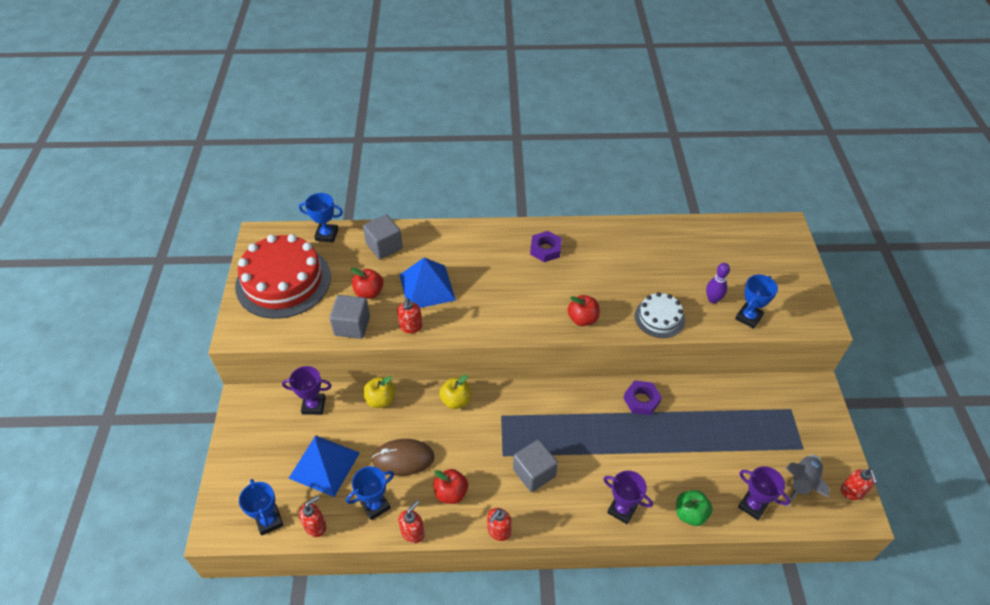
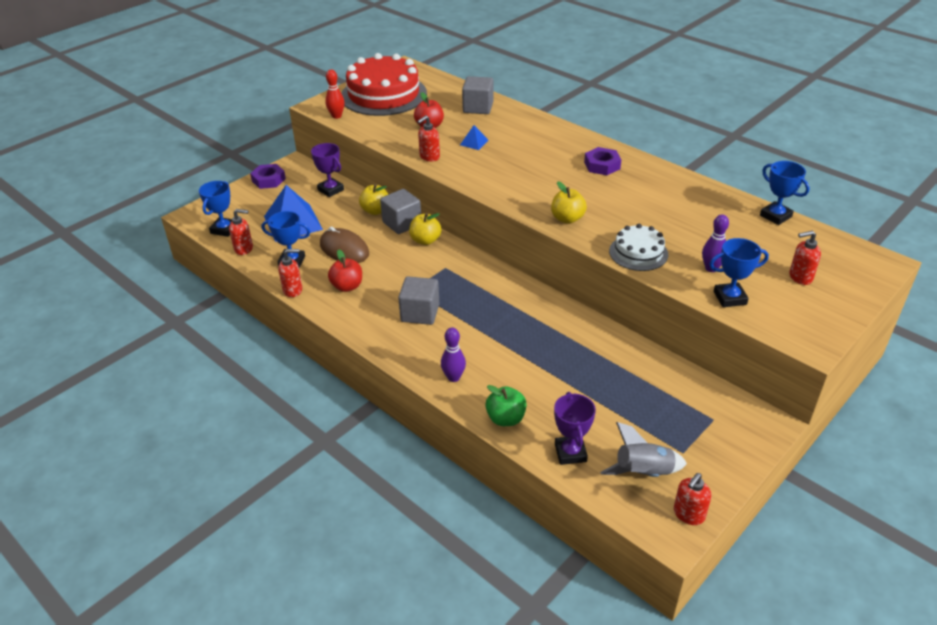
camera: 45 degrees right, 10 degrees down
(271, 334) = (336, 116): none -> red bowling pin
(326, 235) = (447, 84): blue trophy -> blue trophy (775, 216)
(352, 326) = (391, 137): grey cube -> grey cube (402, 223)
(427, 287) = (474, 142): blue pyramid -> blue pyramid, size x0.45
(499, 531) = (347, 327): red soap dispenser -> red soap dispenser (800, 277)
(582, 319) = (567, 219): red apple -> yellow apple
(622, 509) = (453, 377): purple trophy -> purple bowling pin
(641, 400) = (573, 326): purple nut -> purple nut (268, 180)

